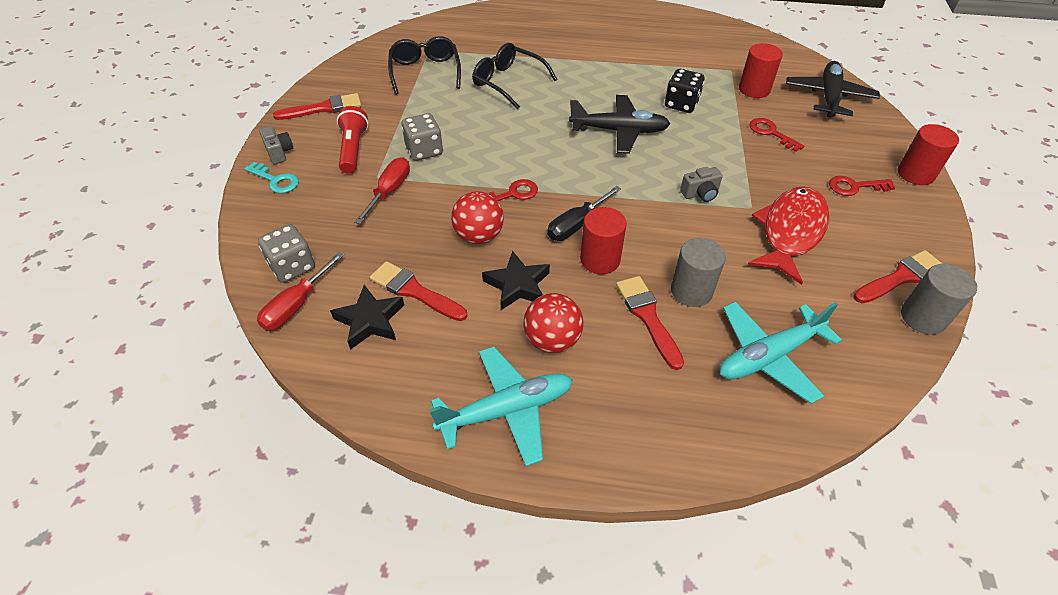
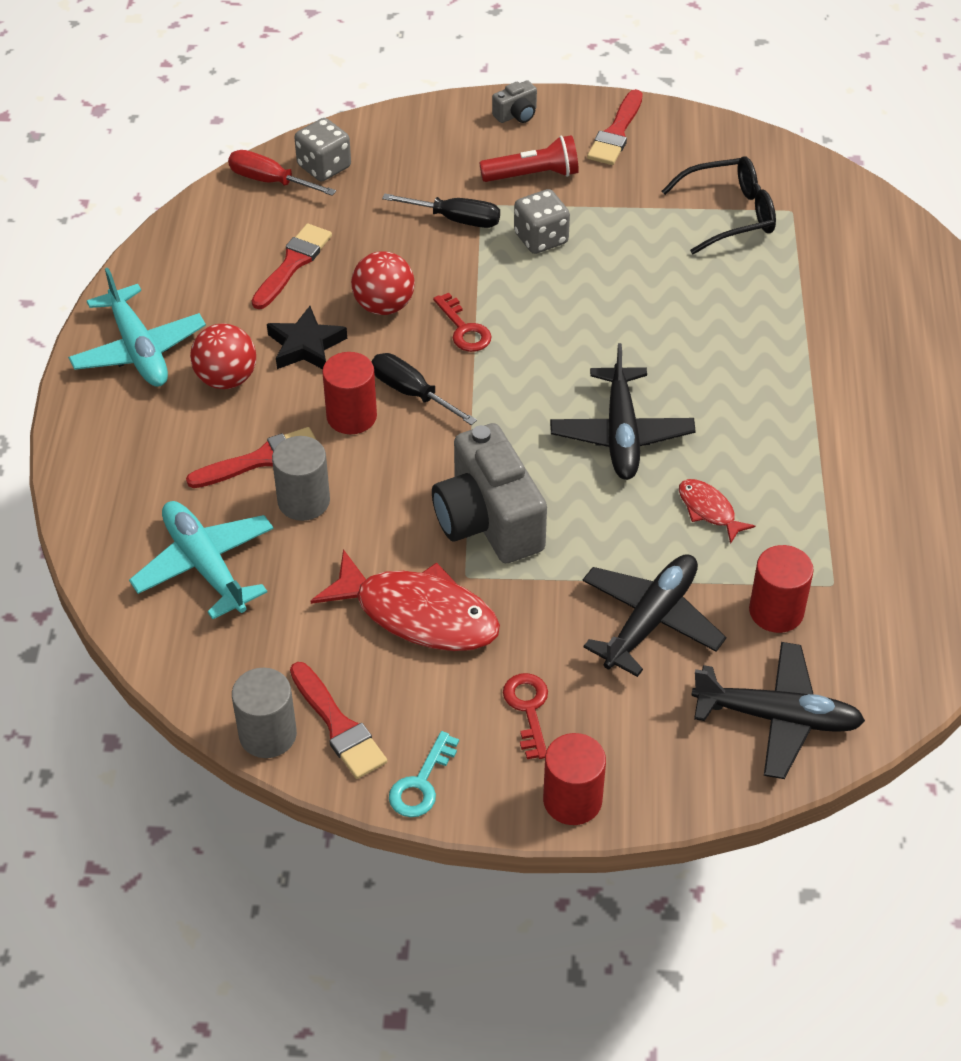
camera: 85 degrees right, 0 degrees up
(276, 180) = (463, 123): turquoise key -> turquoise key (421, 783)
(323, 108) = (616, 133): red brush -> red brush turned 45 degrees clockwise
(370, 320) = (250, 237): black star -> none
(389, 191) = (456, 219): red screwdriver -> black screwdriver
(508, 82) = (723, 305): black glasses -> none
(681, 104) = (708, 510): black dice -> red fish
(700, 194) = (488, 521): grey camera -> grey camera, size x2.30
(771, 133) = (651, 620): red key -> black plane

